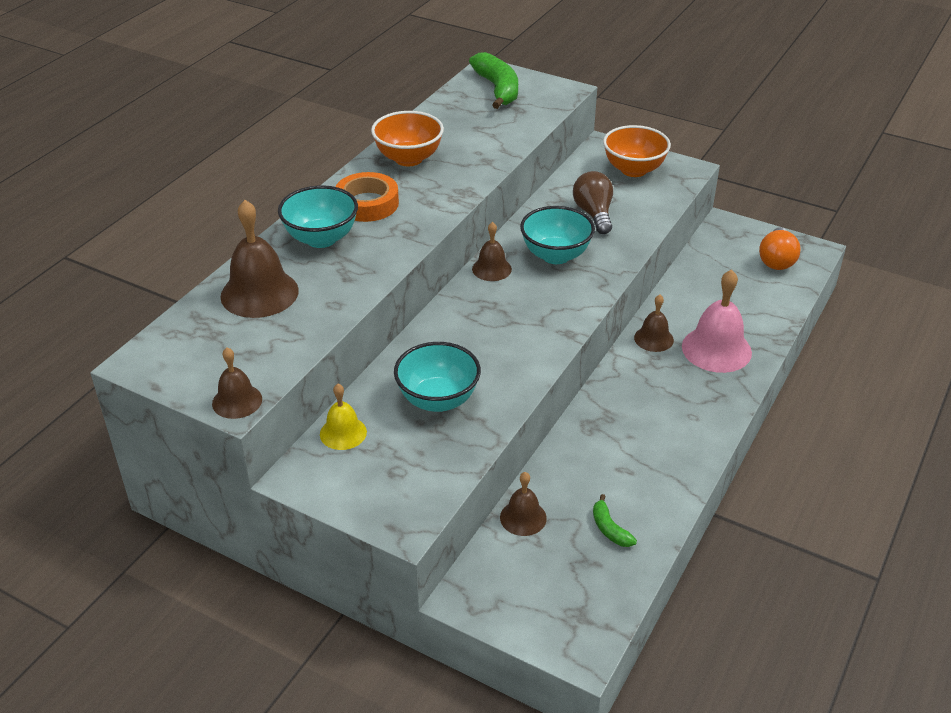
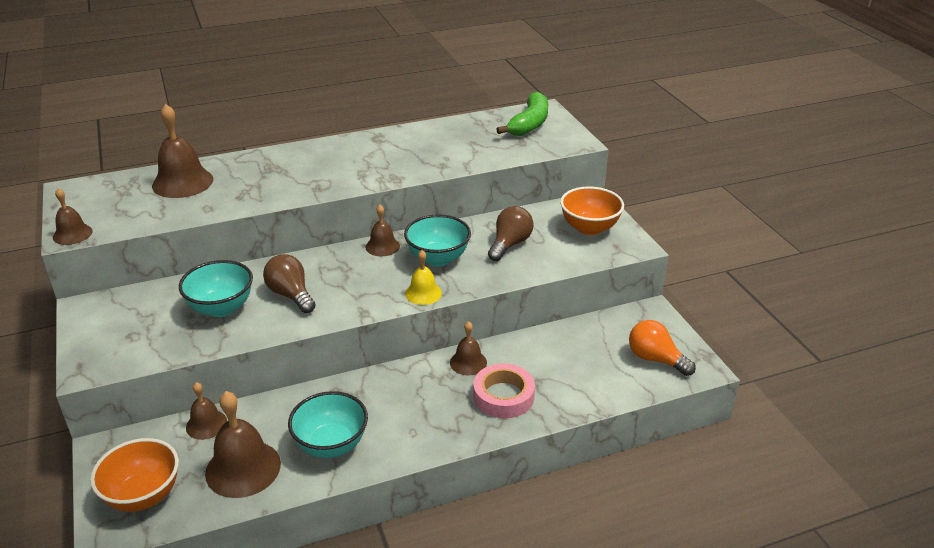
camera: 40 degrees right, 5 degrees down
(321, 238) = (265, 168): turquoise bowl -> turquoise bowl (331, 445)
(343, 433) = (144, 296): yellow bell -> yellow bell (423, 293)
(367, 203) = (325, 159): orange tape -> none
(408, 158) = (395, 143): orange bowl -> orange bowl (143, 495)
(482, 353) = (291, 295): none -> brown light bulb
(609, 529) = (243, 468): green banana -> brown bell
(716, 349) = (503, 396): pink bell -> pink tape
(776, 260) = (655, 359): orange light bulb -> orange light bulb turned 75 degrees clockwise

